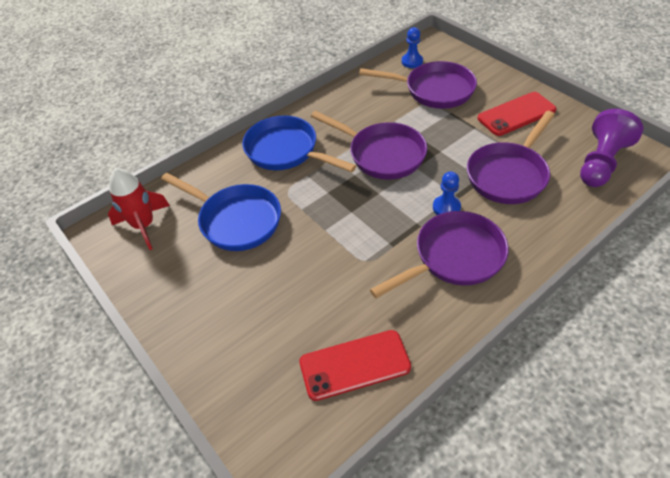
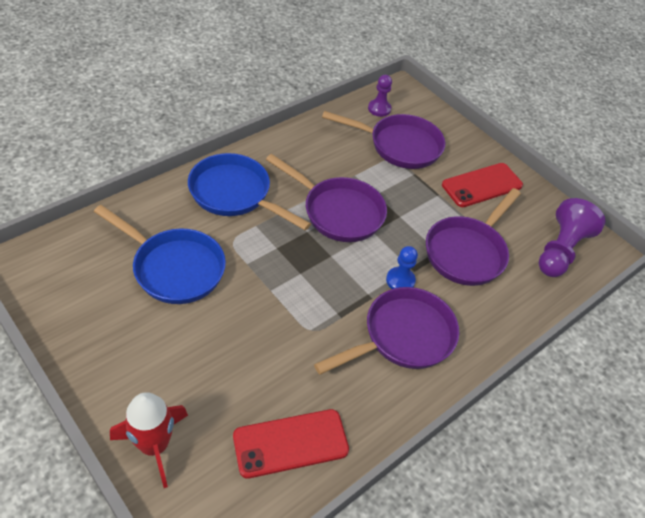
camera: 10 degrees left, 0 degrees up
(144, 225) = (69, 262): red rocket -> red rocket (154, 445)
(412, 61) = (379, 109): blue pawn -> purple pawn

